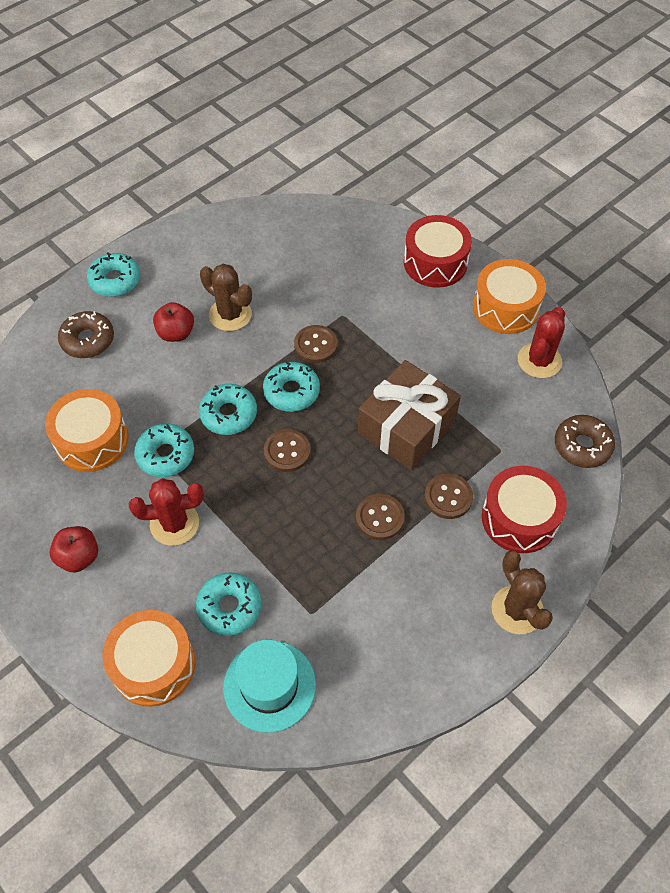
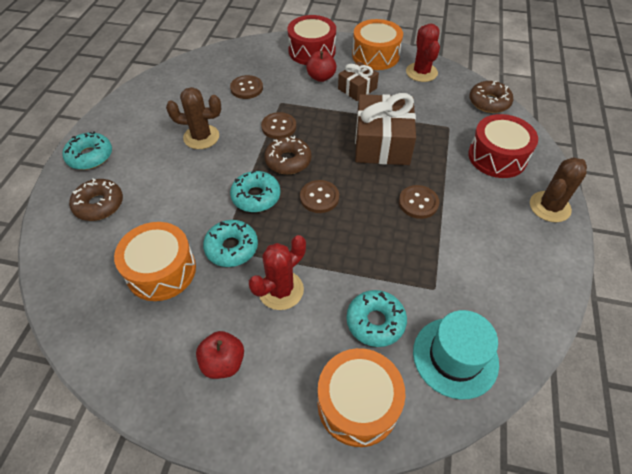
camera: 35 degrees left, 5 degrees down
(176, 333) = (169, 167): red apple -> red apple (321, 77)
(291, 391) = (288, 161): turquoise donut -> brown donut
(442, 342) = (357, 88): none -> brown gift
(448, 497) = (446, 168): brown button -> brown button (246, 88)
(517, 610) = (549, 207): brown cactus -> brown cactus turned 75 degrees counterclockwise

